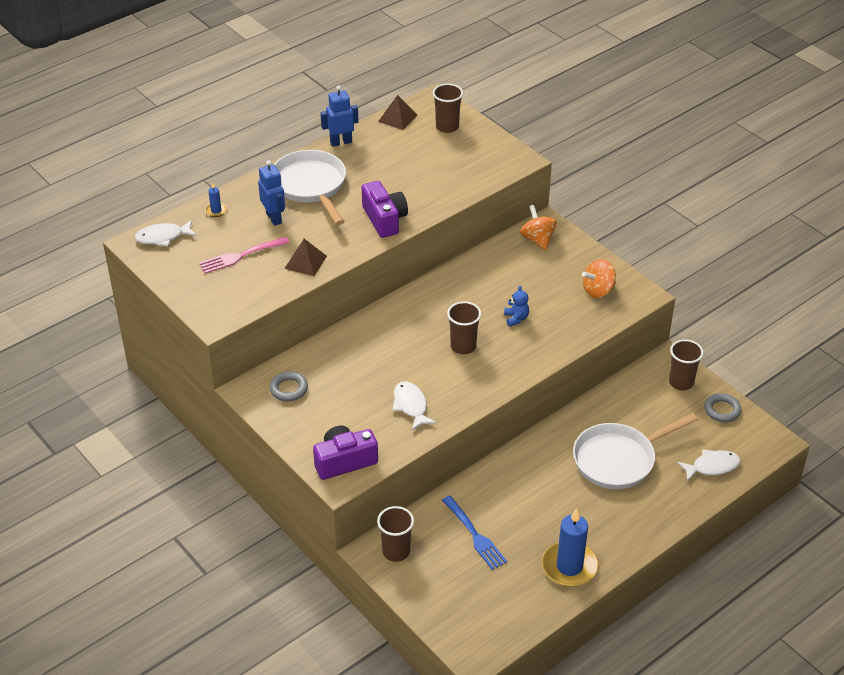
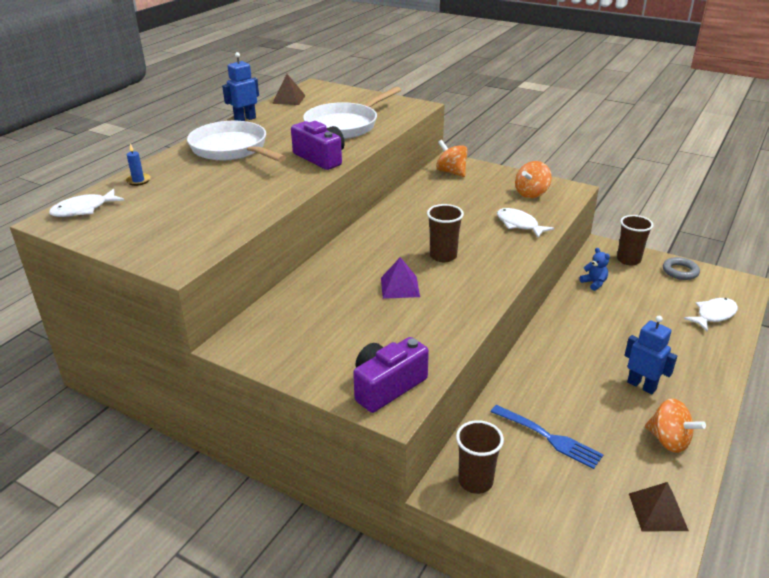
camera: 20 degrees left, 10 degrees down
(241, 255) = (183, 208): pink fork -> none
(274, 218) = (205, 175): blue robot -> blue robot (641, 385)
(289, 389) = (281, 331): grey ring -> none
(305, 262) = (258, 200): brown pyramid -> brown pyramid (657, 511)
(406, 370) = (400, 287): none -> purple pyramid
(411, 406) = (426, 315): white fish -> white fish (519, 224)
(447, 127) = (337, 98): brown cup -> none
(516, 318) = (476, 226): blue teddy bear -> blue teddy bear (594, 283)
(569, 566) = (668, 440): blue candle -> orange spinning top
(618, 459) = (629, 330): white pan -> white pan (345, 125)

